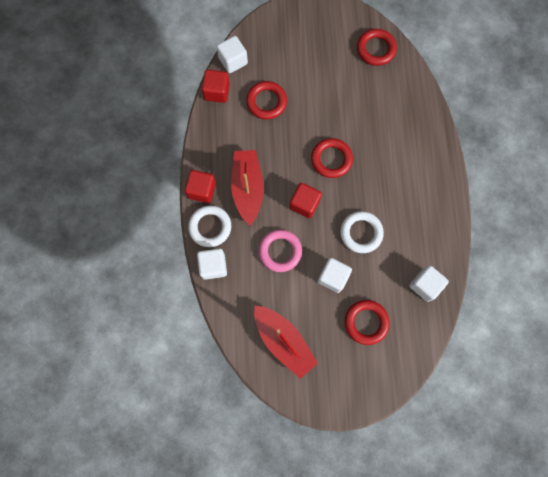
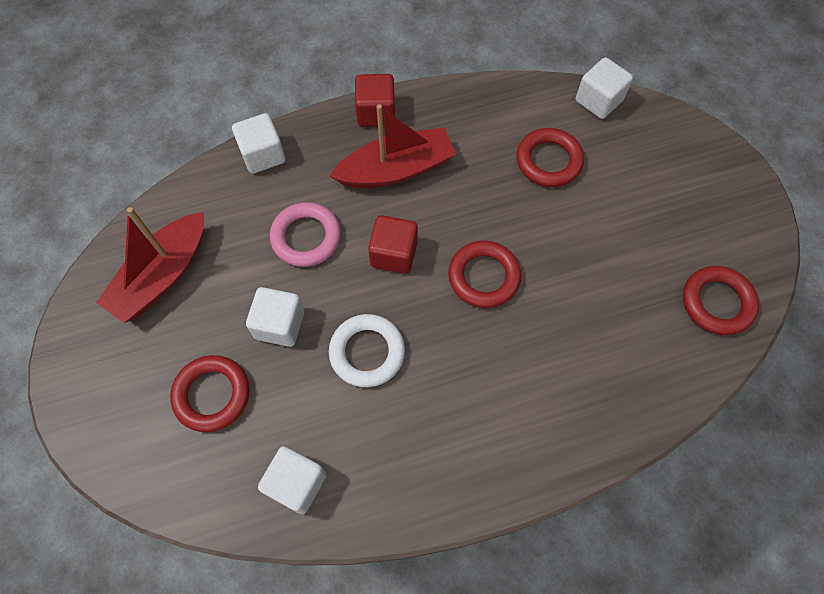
camera: 75 degrees right, 10 degrees down
(210, 227) = (322, 136): white ring -> none
(217, 92) = (538, 93): red cube -> none

